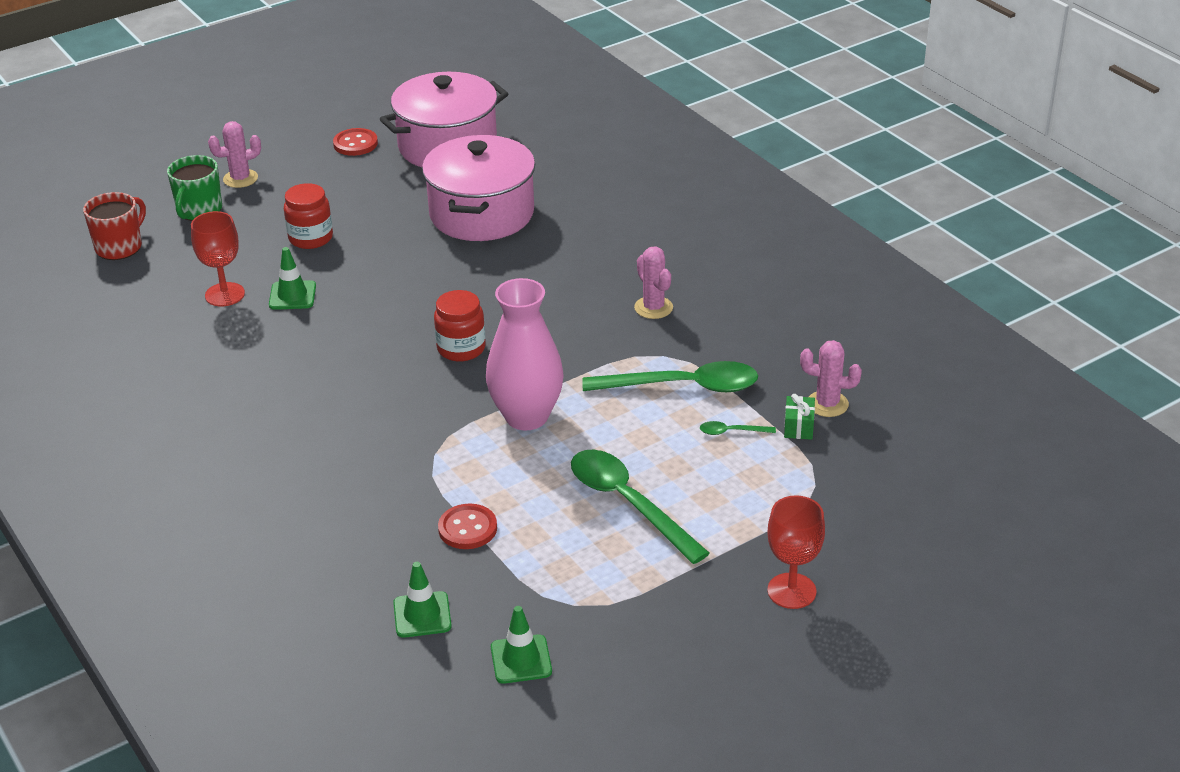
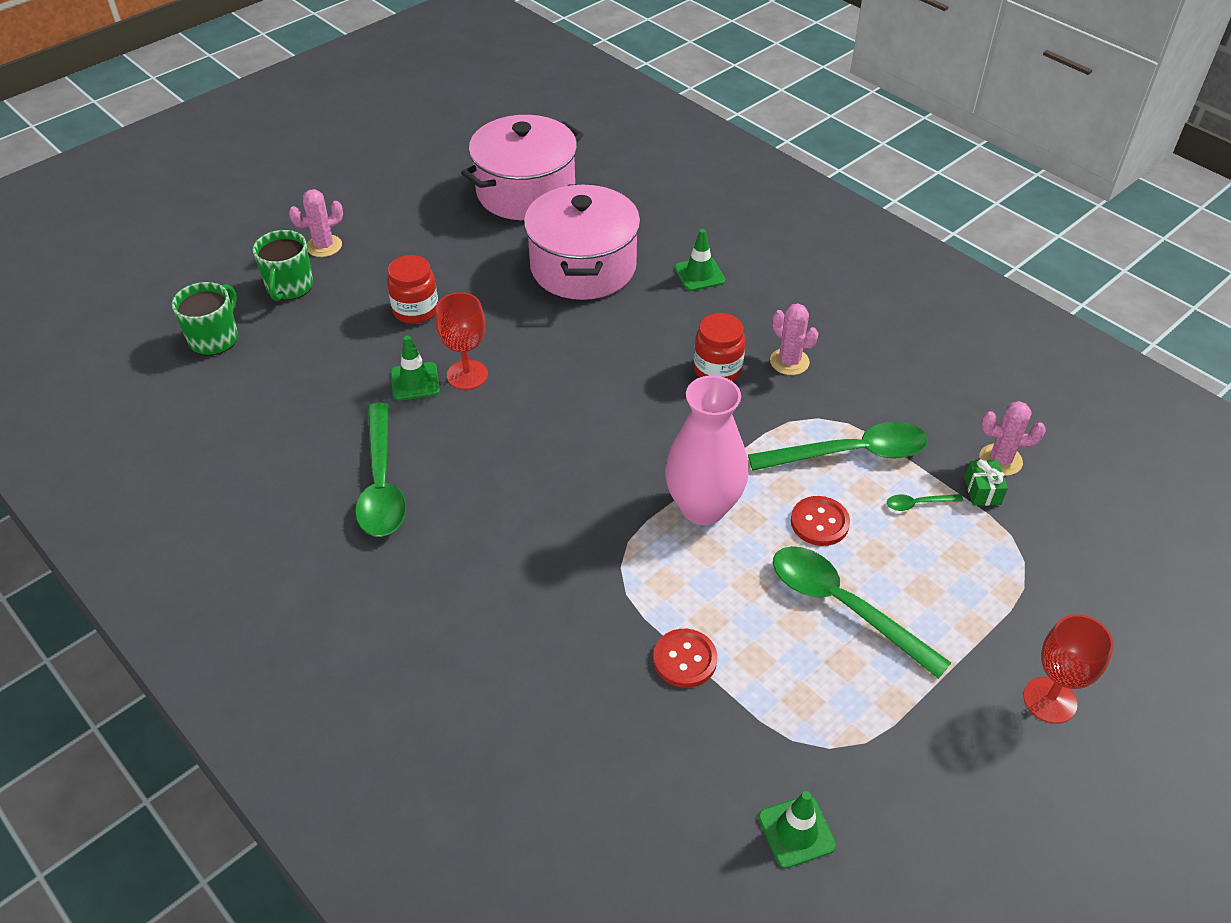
camera: 10 degrees left, 10 degrees up
(119, 247) = (215, 338): red mug -> green mug
(225, 294) = (342, 387): red goblet -> red goblet (467, 375)
(238, 372) = (381, 483): none -> green spoon
(355, 144) = (432, 196): red button -> red button (819, 522)
(422, 615) = (670, 783): green traffic cone -> green traffic cone (699, 274)
(461, 348) = (610, 429): red jar -> red jar (717, 369)

